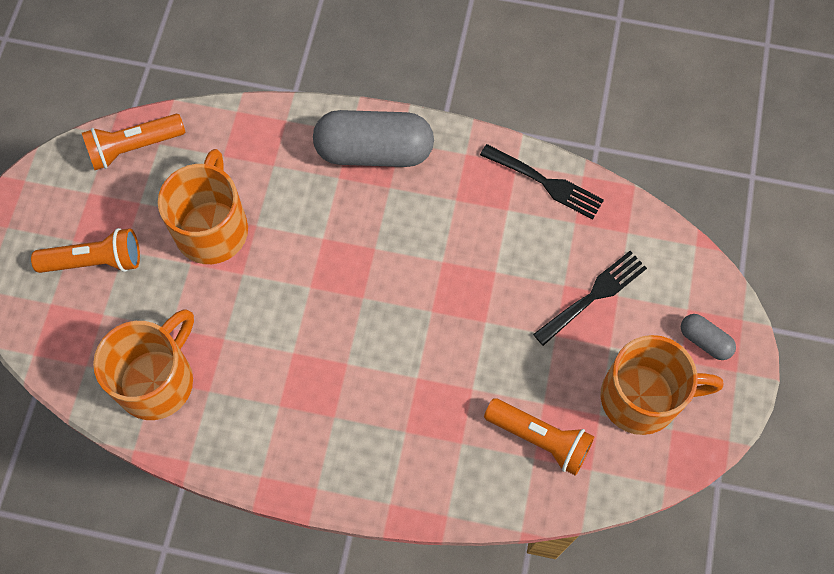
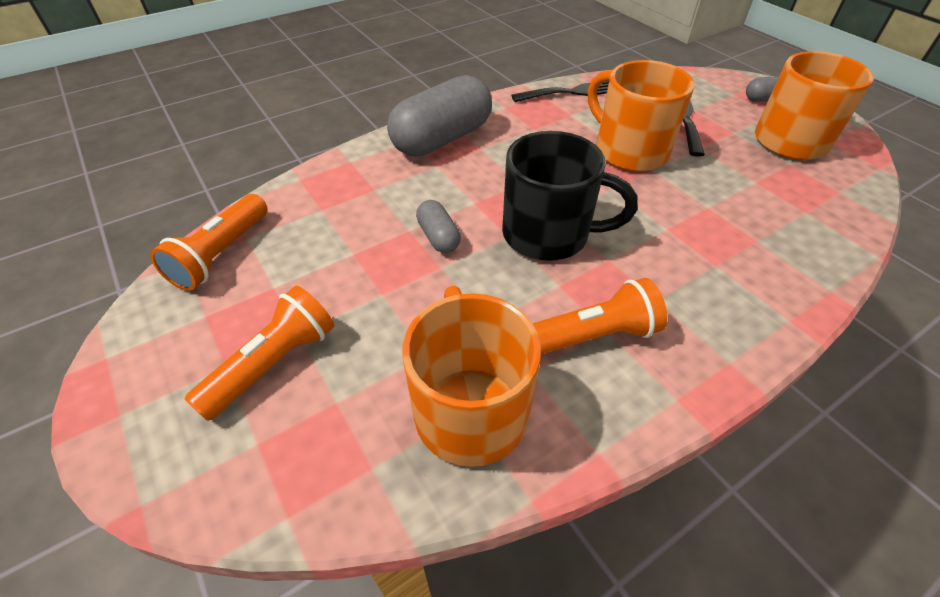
camera: 45 degrees left, 20 degrees down
(212, 228) = (371, 257): orange mug -> orange mug (629, 150)
(267, 248) = (438, 237): none -> grey capsule
(335, 310) = (548, 234): none -> black mug
(540, 439) = (789, 199): orange flashlight -> orange flashlight (591, 336)

